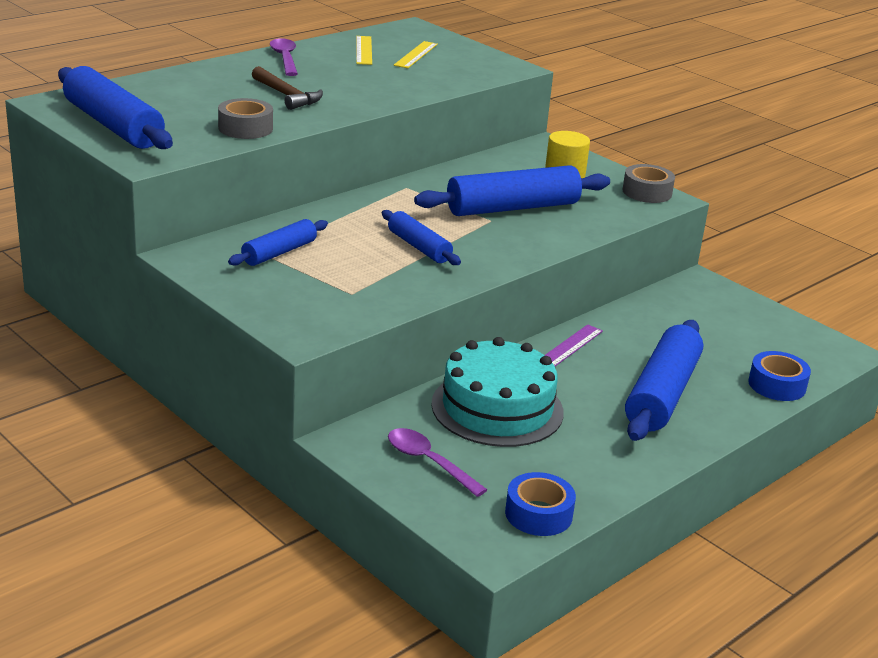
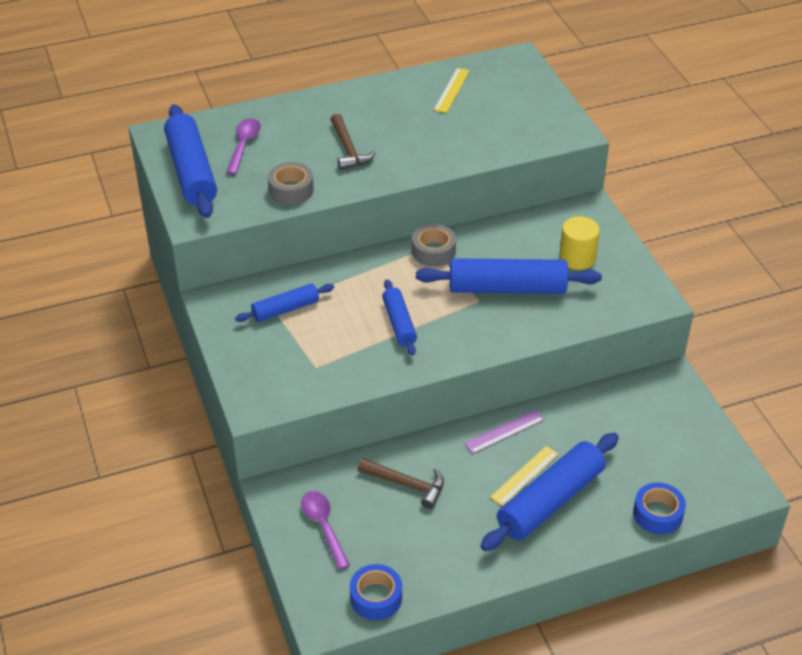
camera: 25 degrees right, 15 degrees up
(285, 58) = (376, 95): purple spoon -> purple spoon (244, 145)
(416, 54) = (495, 102): yellow ruler -> yellow ruler (524, 475)
(497, 408) = (407, 484): turquoise cake -> brown hammer
(647, 192) = (643, 288): grey tape -> grey tape (433, 251)

